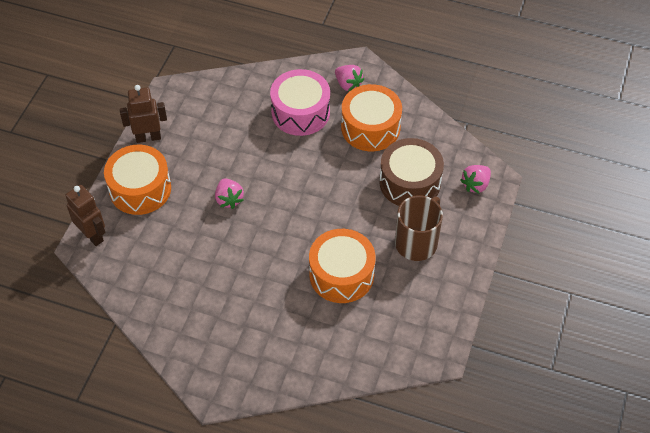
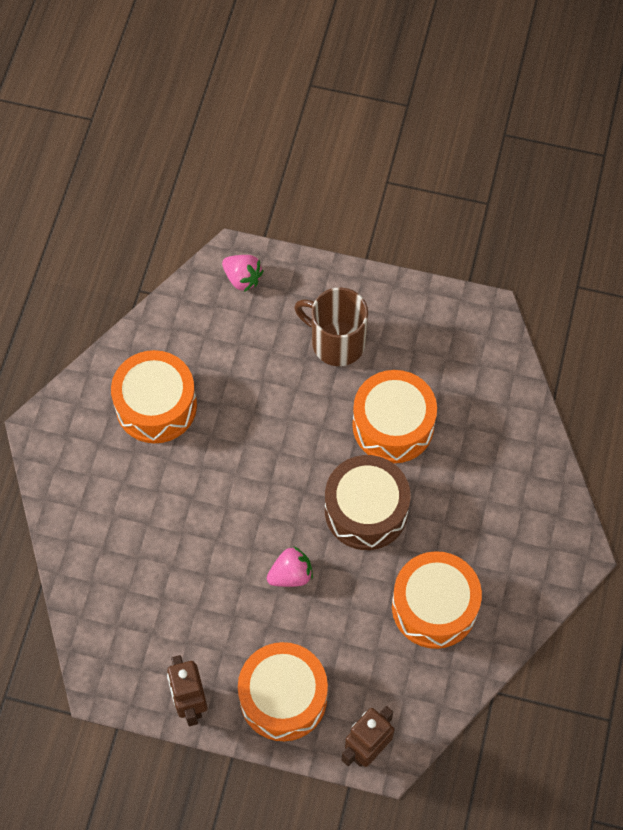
camera: 95 degrees left, 10 degrees up
(188, 287) = (434, 607): none -> orange drum
(300, 112) = (133, 497): pink drum -> none
(348, 84) = (80, 439): pink strawberry -> none
(410, 182) = (245, 354): brown drum -> brown drum (366, 510)

